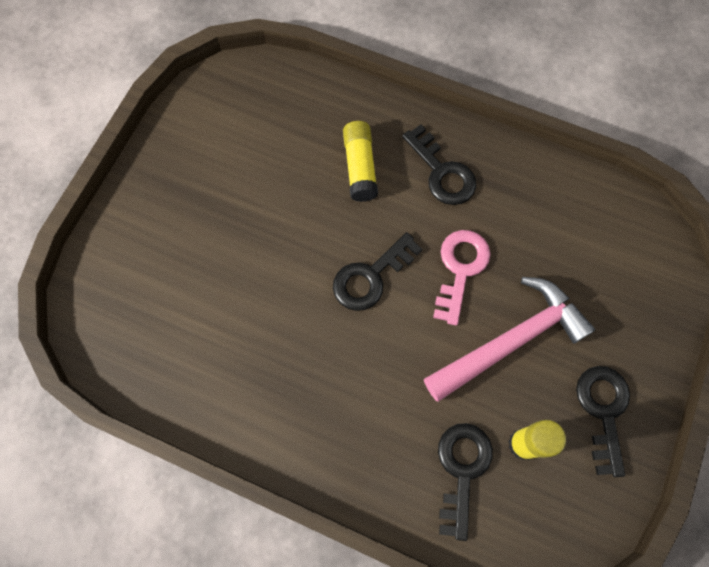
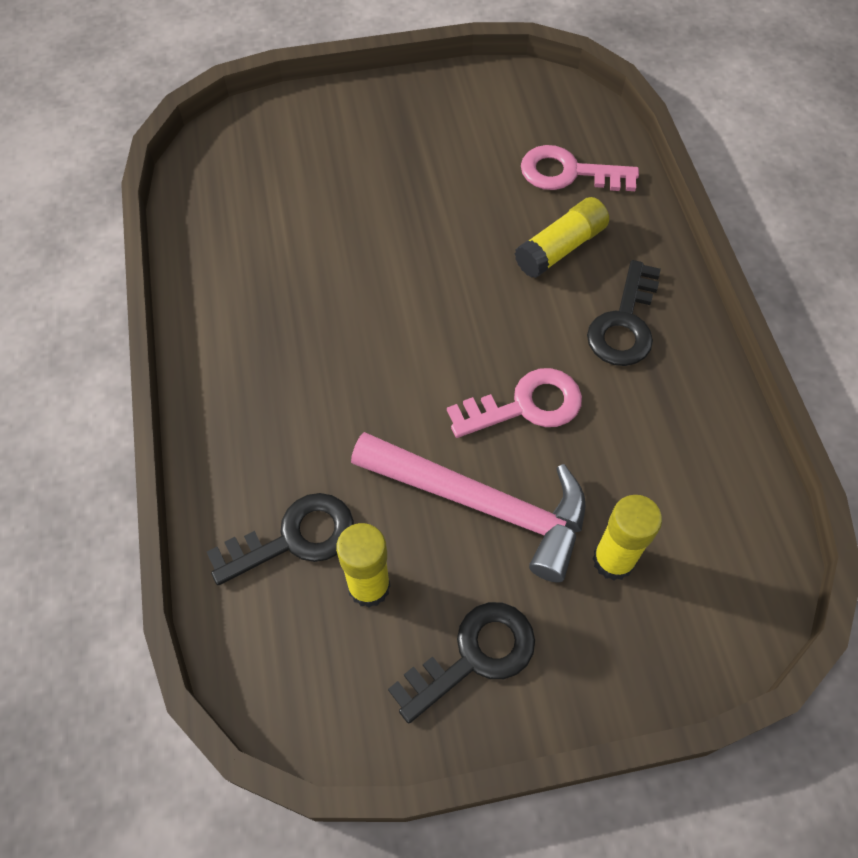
camera: 55 degrees right, 10 degrees down
(304, 119) = (569, 173): none -> pink key
(371, 277) = (446, 328): black key -> none
(591, 293) = (613, 560): none -> yellow glue stick

